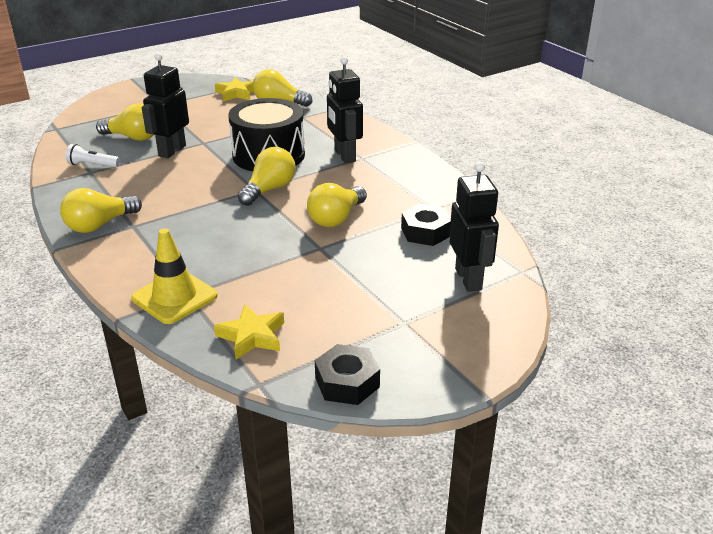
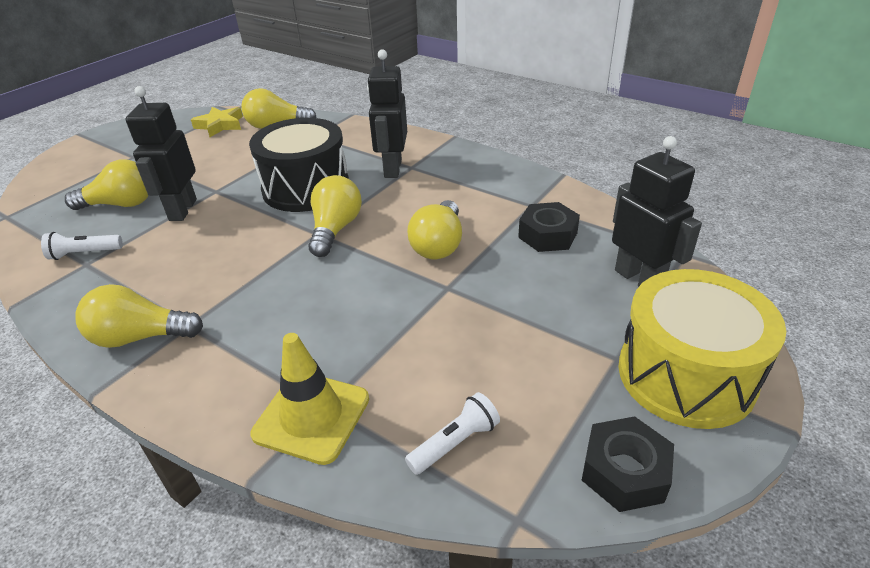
camera: 20 degrees left, 5 degrees up
(99, 225) = (140, 337): yellow light bulb -> yellow light bulb turned 60 degrees clockwise
(252, 336) = (455, 443): yellow star -> white flashlight
(344, 156) = (392, 169): black robot -> black robot turned 45 degrees clockwise
(443, 345) = (686, 375): none -> yellow drum

